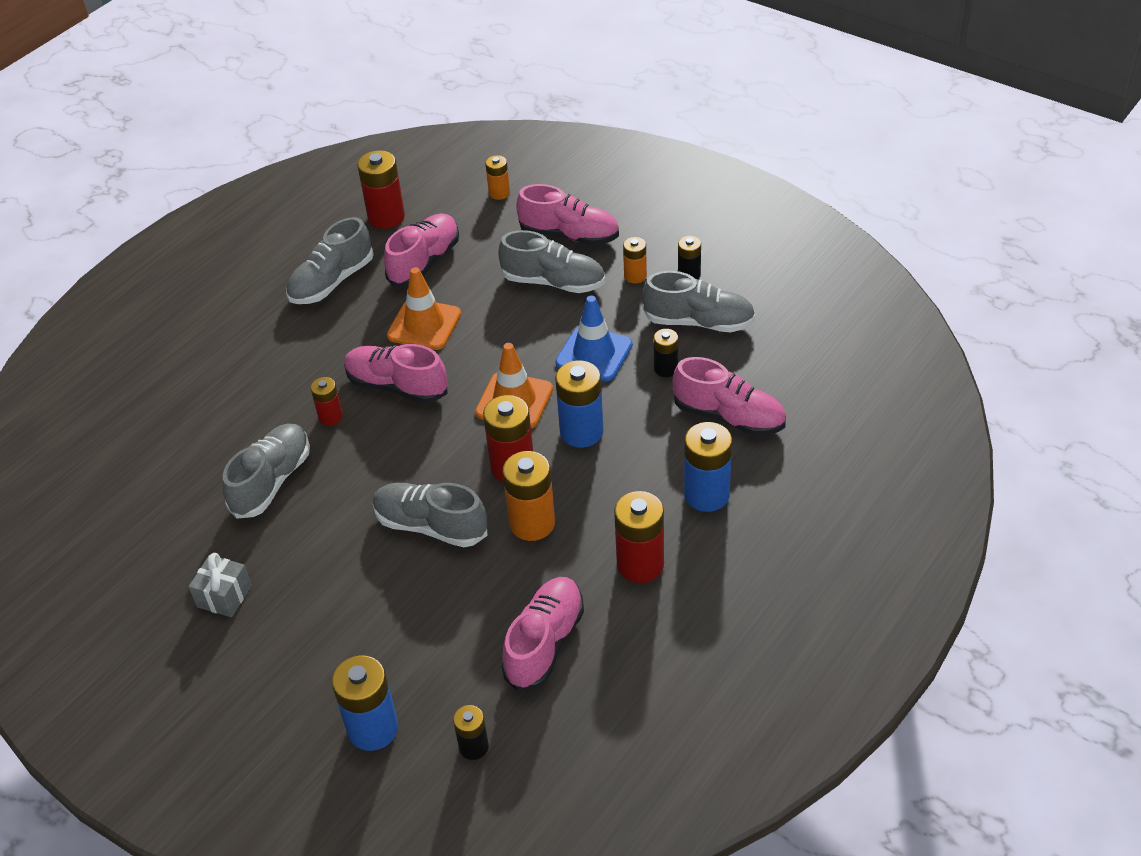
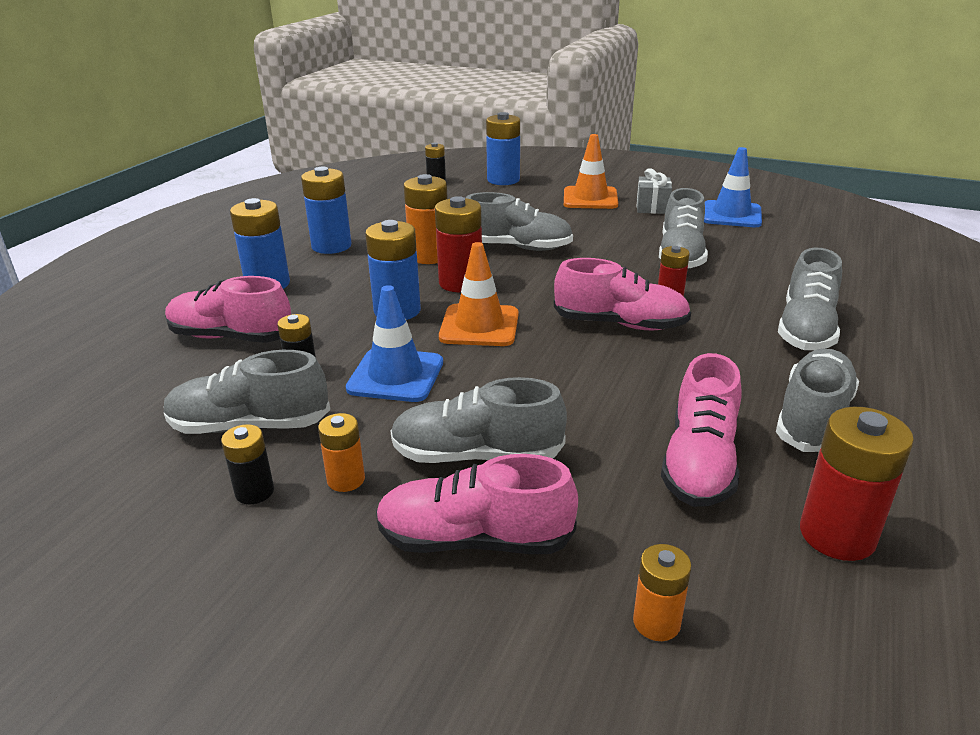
camera: 165 degrees right, 15 degrees down
(148, 560) = (731, 215): none -> blue traffic cone
(256, 359) = (806, 329): none -> grey shoe
(424, 325) = (634, 382): orange traffic cone -> orange traffic cone (590, 198)
(544, 643) = (401, 212): pink shoe -> none
(640, 564) = (331, 246): red battery -> blue battery

